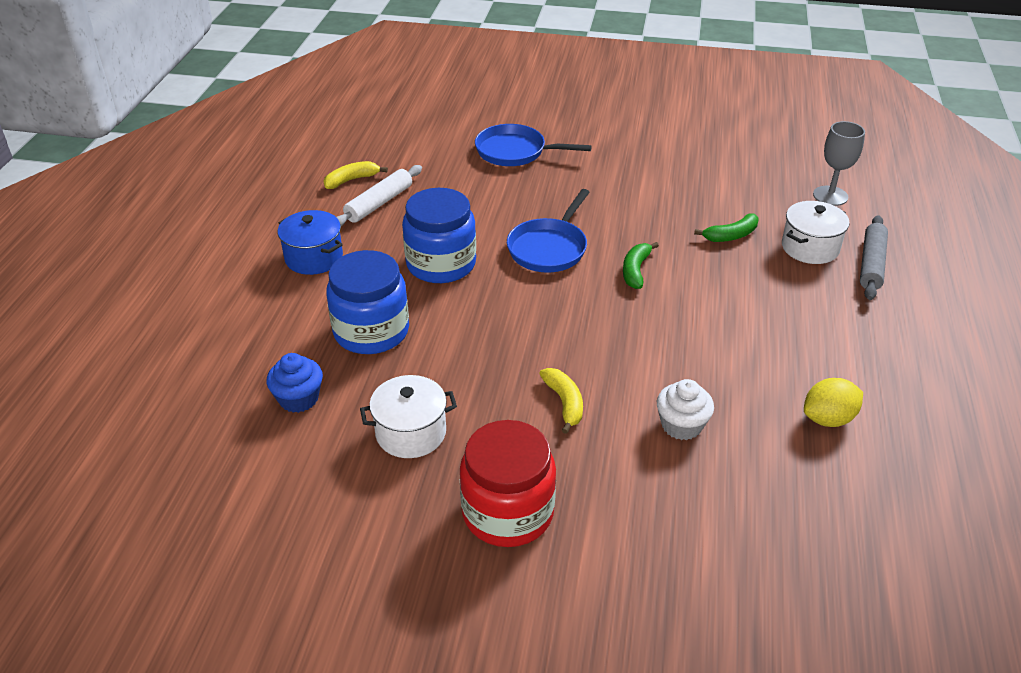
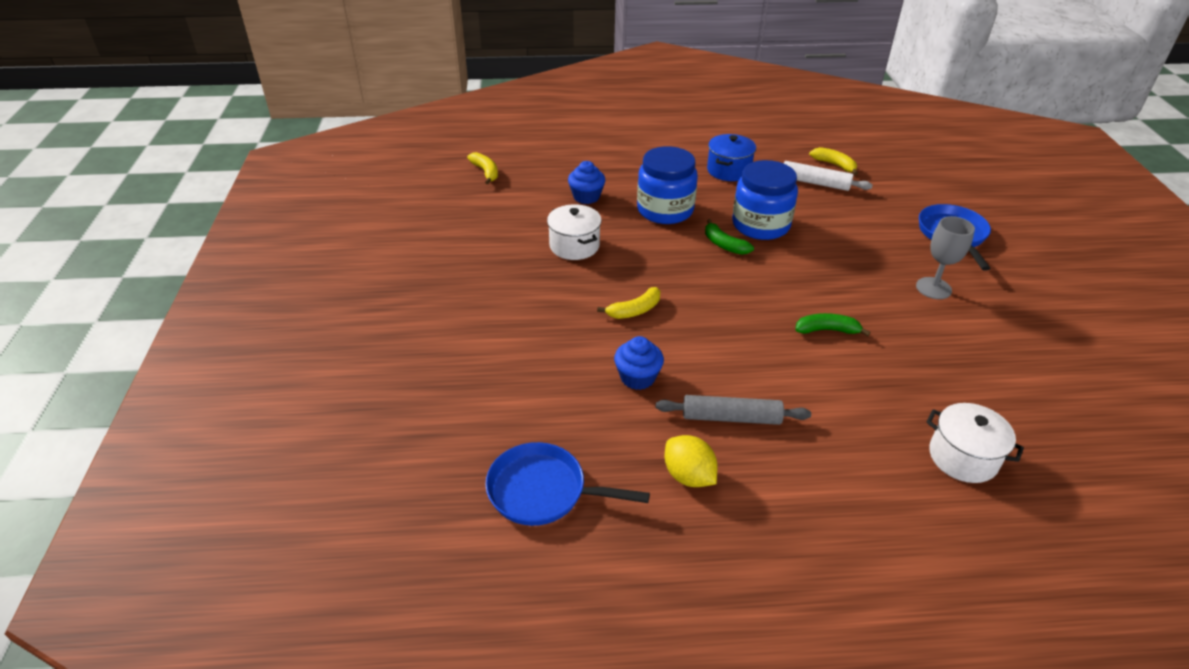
camera: 75 degrees right, 0 degrees up
(157, 504) = (486, 172): none -> yellow banana
(507, 512) = (517, 299): red jar -> none
(549, 248) = (822, 276): blue pan -> blue pan (543, 491)
(681, 425) = (637, 377): white cupcake -> blue cupcake
(731, 235) = (934, 391): green banana -> green banana (724, 245)
(830, 196) = (1090, 475): grey goblet -> grey goblet (933, 288)
(871, 264) = (972, 515): grey rolling pin -> grey rolling pin (731, 417)

